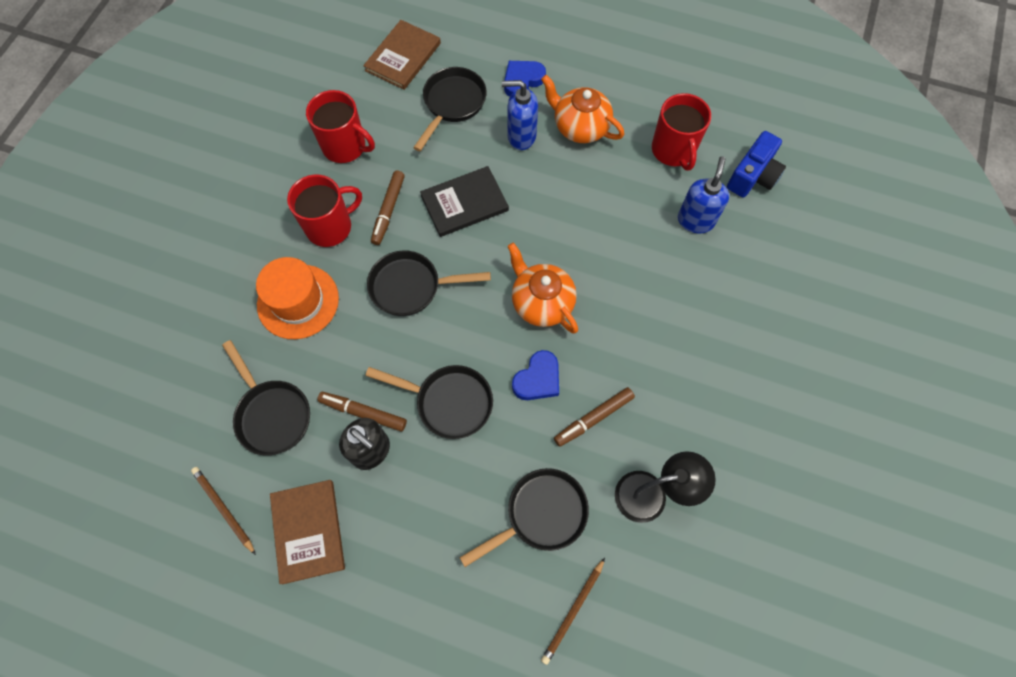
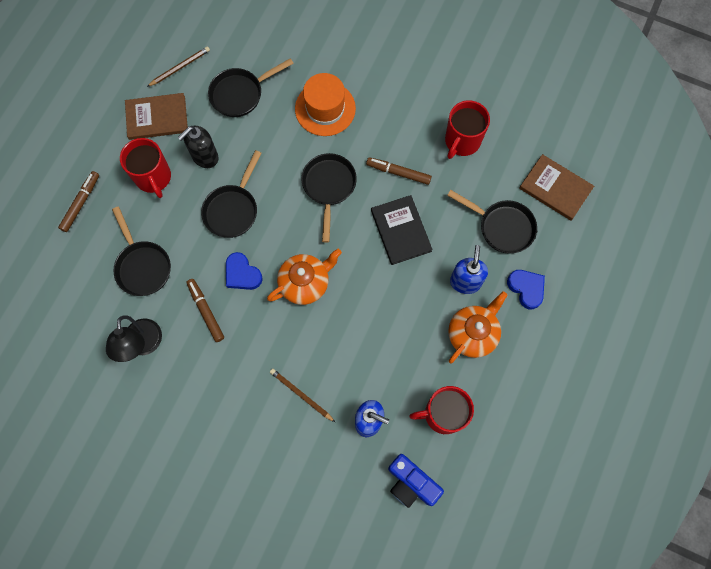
camera: 95 degrees right, 5 degrees up
(330, 226) = (387, 130): red mug -> red mug (153, 177)
(363, 413) = (233, 152): brown marker -> brown marker (81, 203)
(573, 611) = (75, 281): brown pencil -> brown pencil (301, 395)

